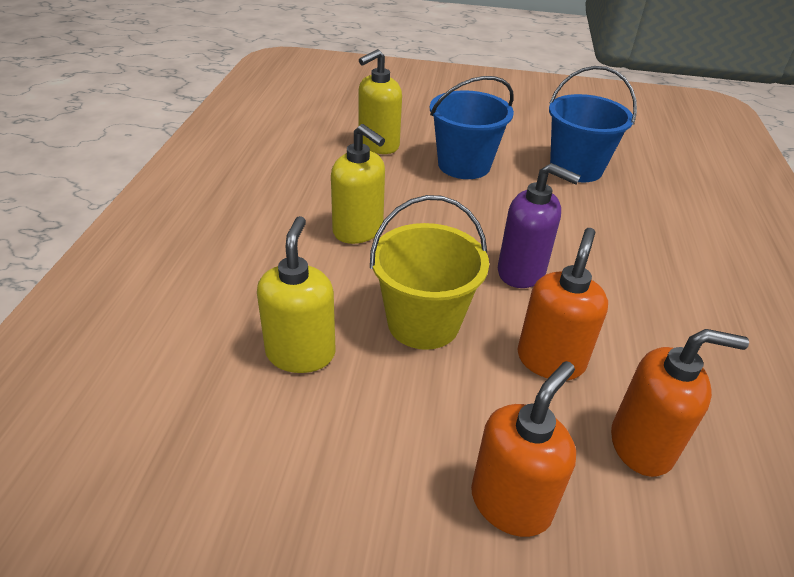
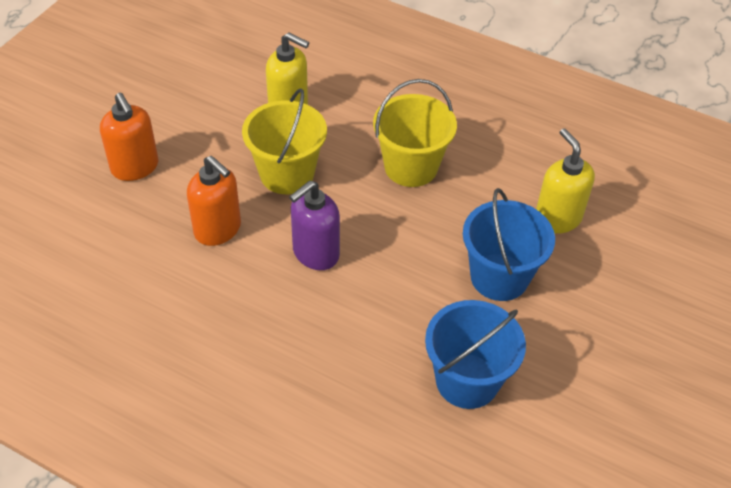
camera: 110 degrees right, 10 degrees up
(358, 230) = (411, 167): yellow soap dispenser -> yellow bucket
(642, 445) = (129, 244): orange soap dispenser -> none

